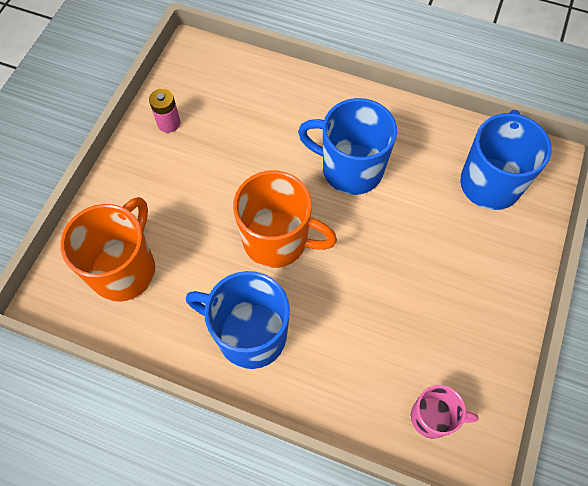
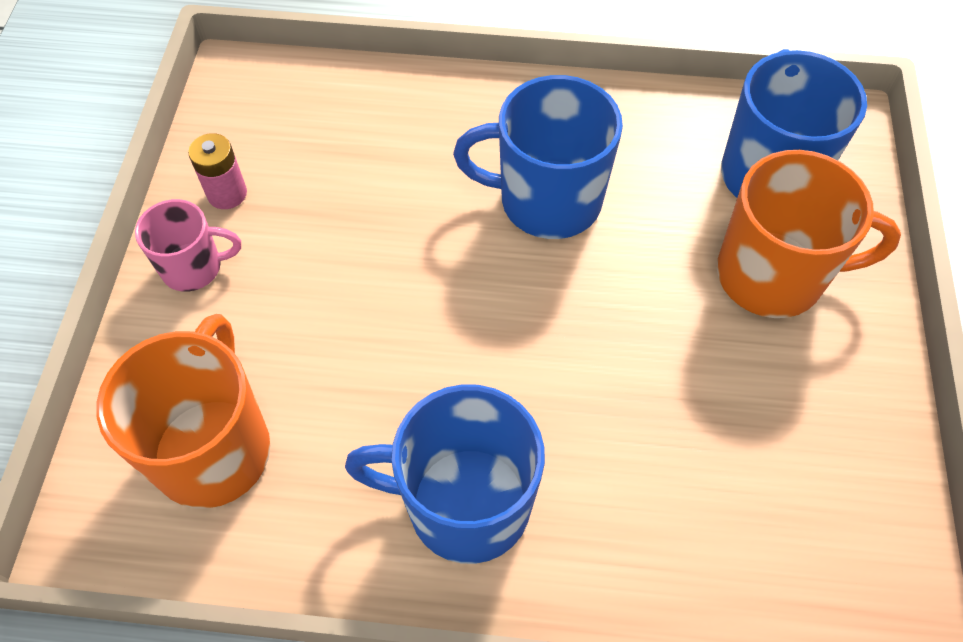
camera: 15 degrees left, 5 degrees down
(277, 240) = (464, 338): orange mug -> orange mug (773, 276)
(432, 417) = (810, 561): pink mug -> pink mug (194, 267)

